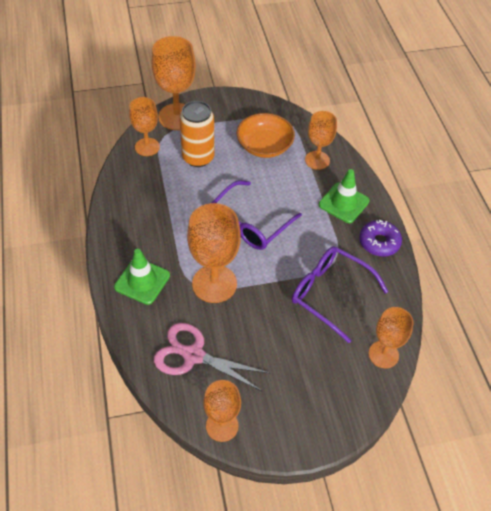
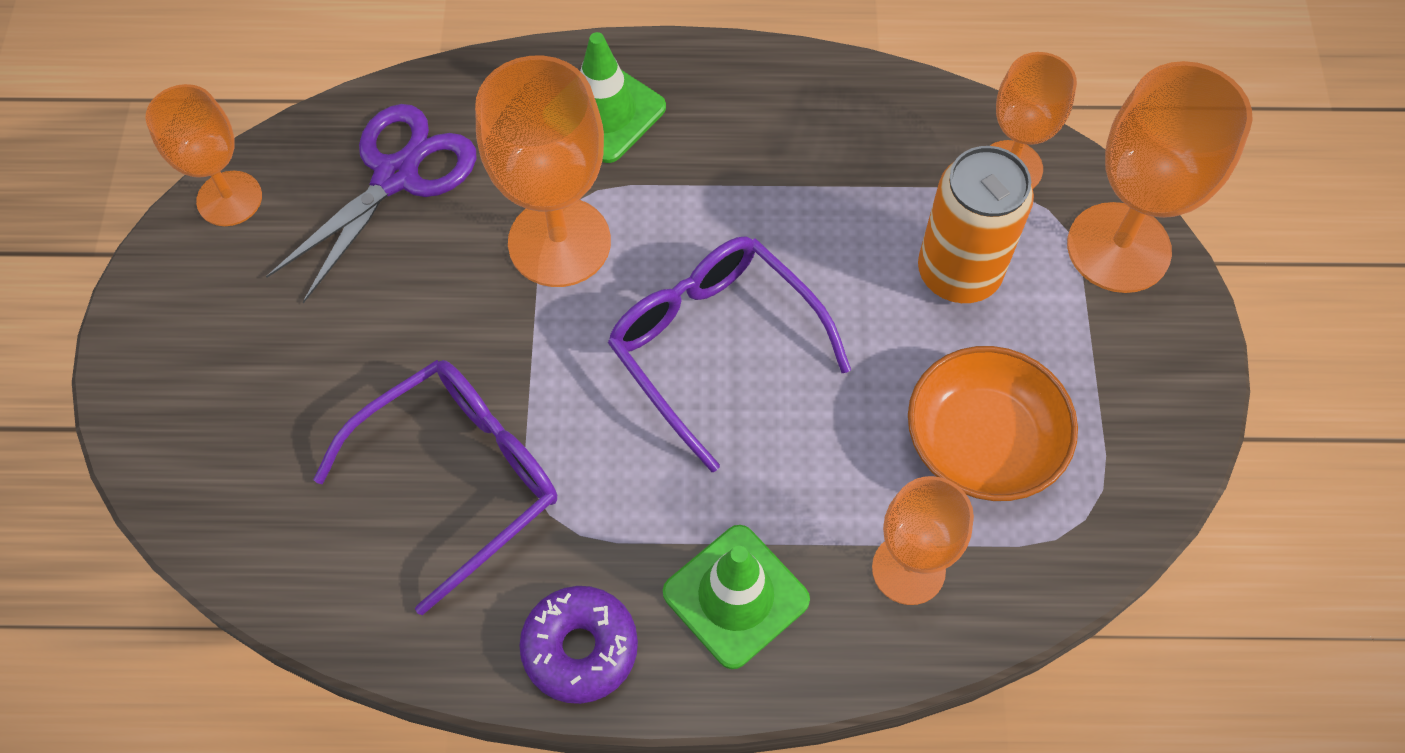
camera: 105 degrees right, 10 degrees up
(193, 355) = (396, 175): pink scissors -> purple scissors
(383, 354) = (262, 549): orange goblet -> none

